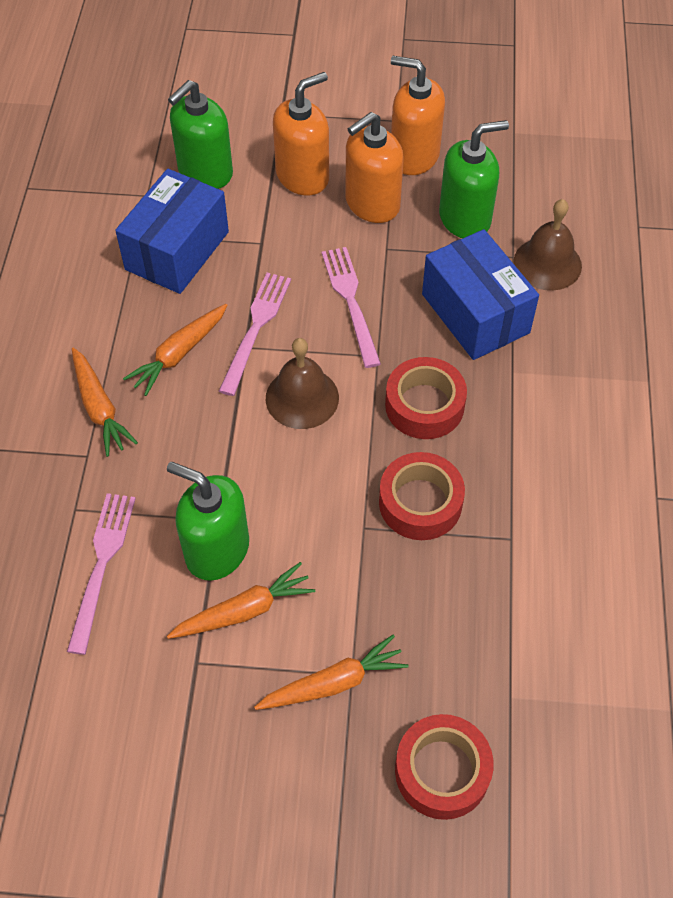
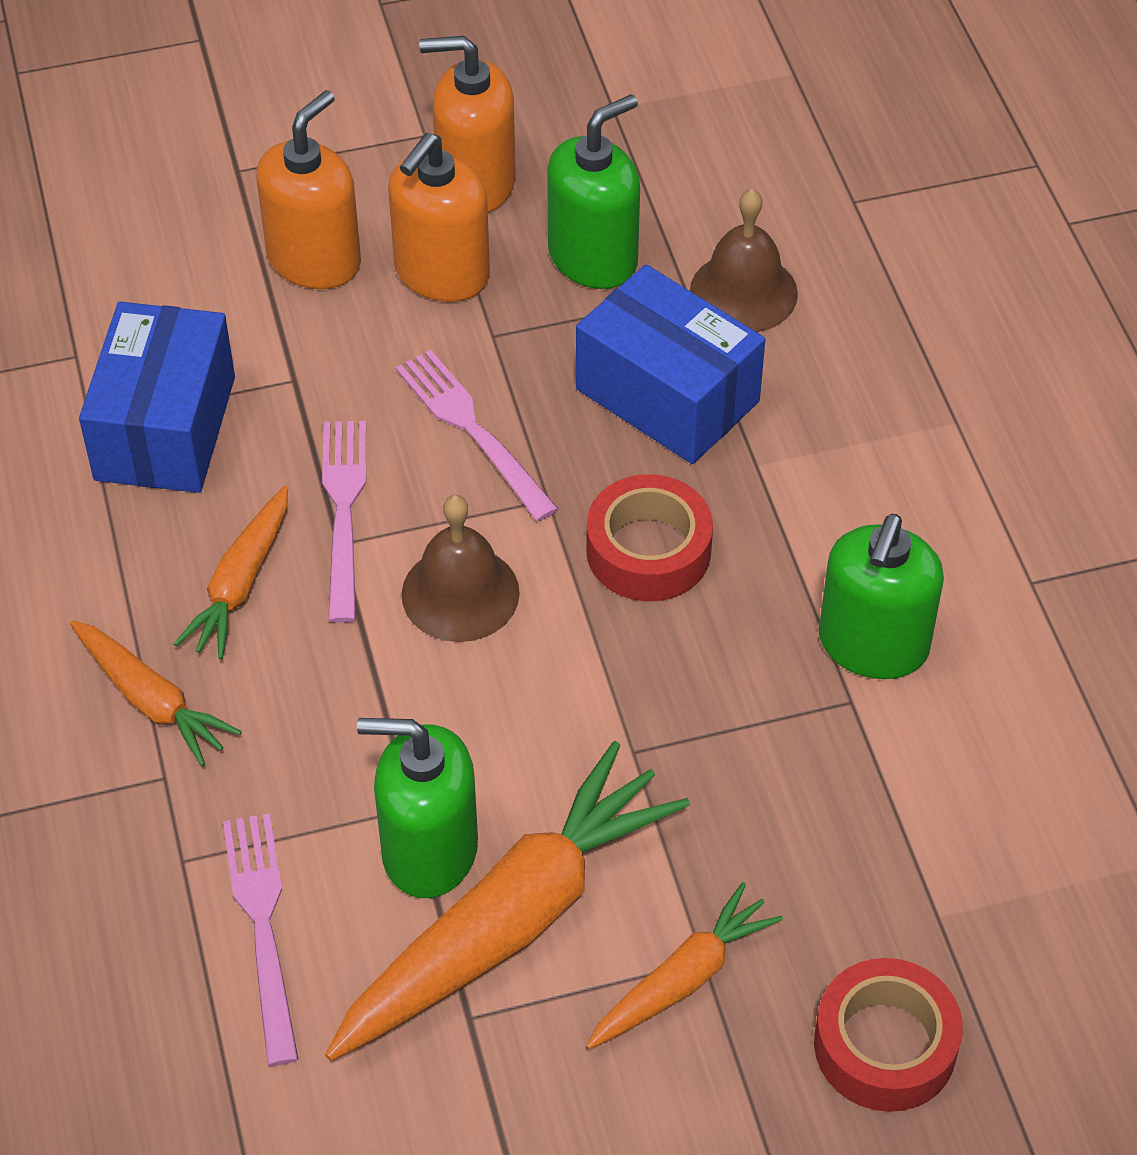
camera: 20 degrees left, 5 degrees down
(205, 172) = (154, 294): green soap dispenser -> green soap dispenser (873, 645)
(244, 611) = (508, 923): orange carrot -> orange carrot, size x1.88
(420, 503) = (701, 691): red tape -> none

